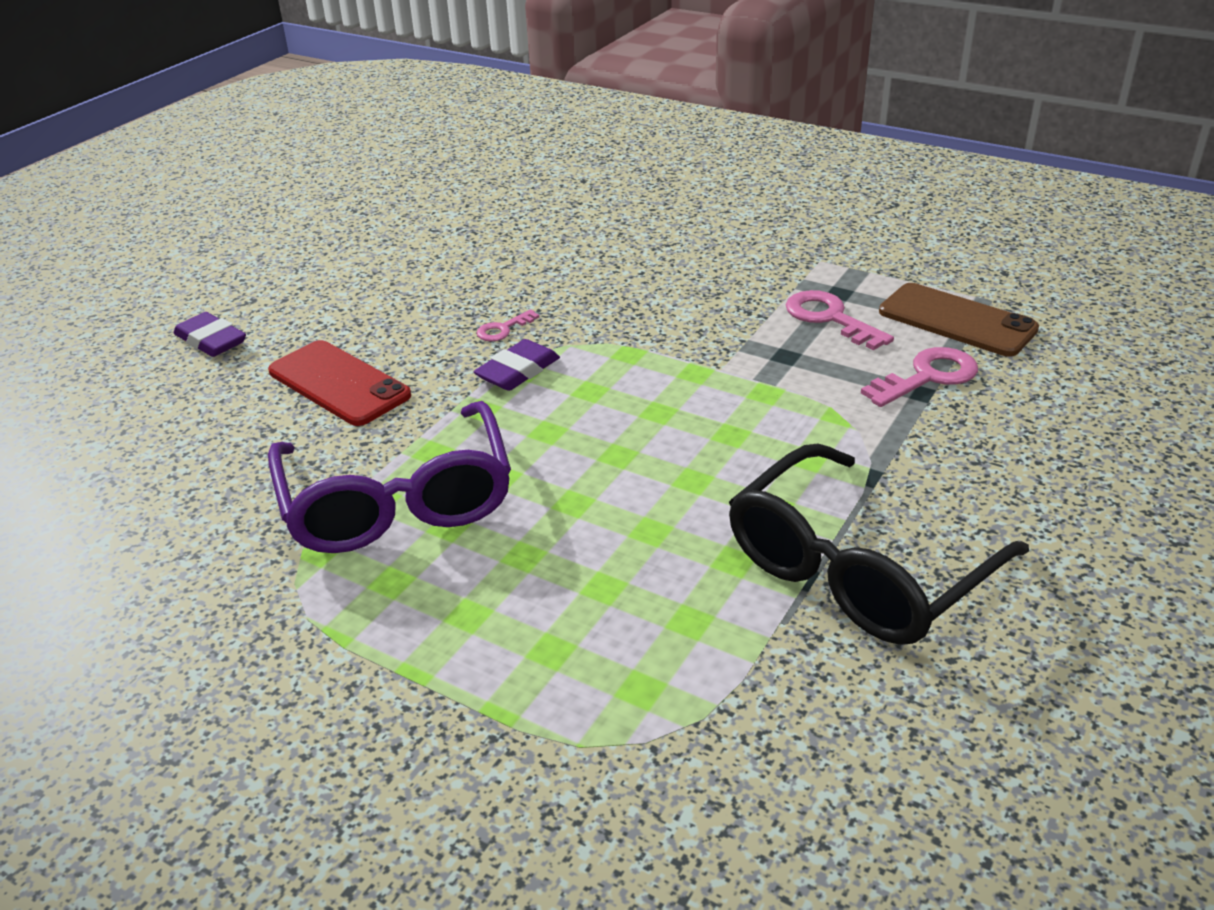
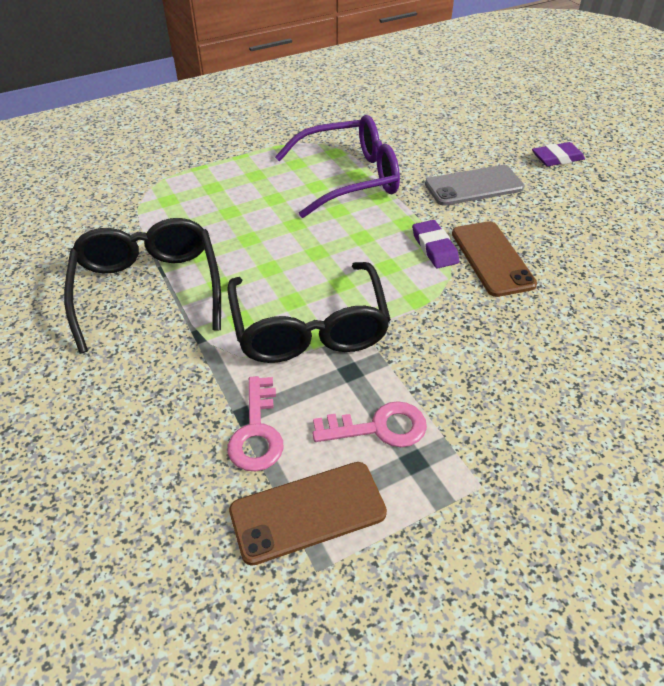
camera: 120 degrees right, 10 degrees up
(339, 384) = (474, 186): red phone -> grey phone
(397, 501) = (349, 178): purple glasses -> purple glasses turned 150 degrees clockwise
(503, 329) = (492, 258): pink key -> brown phone
(759, 404) = (309, 328): none -> black glasses

